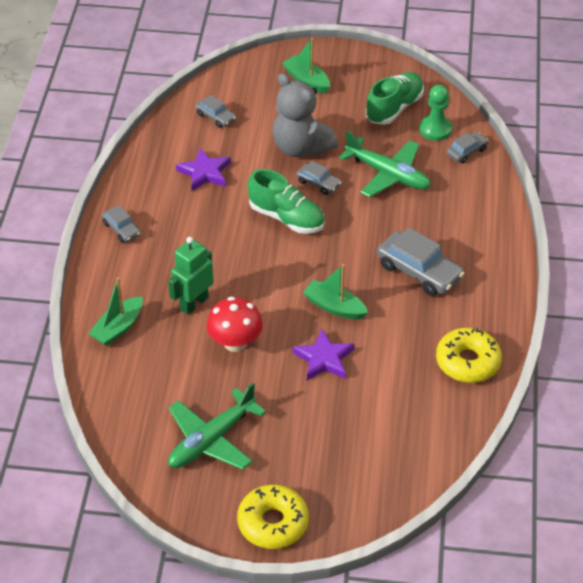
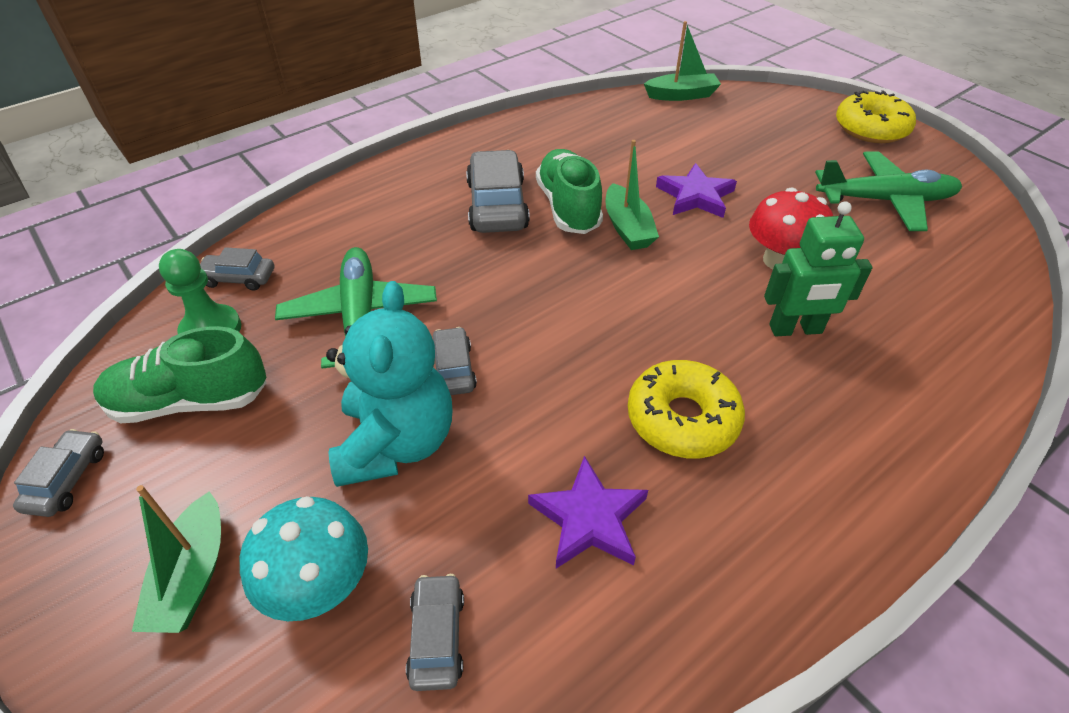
camera: 135 degrees left, 0 degrees up
(118, 328) = (932, 364): green boat -> green boat (681, 95)
(121, 229) = (828, 516): grey car -> grey car (67, 479)
(266, 103) = (319, 585): none -> turquoise mushroom
(286, 218) = (556, 352): green shoe -> green shoe (568, 207)
(301, 147) = (396, 443): grey teddy bear -> turquoise teddy bear
(467, 362) = (566, 127): yellow donut -> yellow donut (682, 419)

